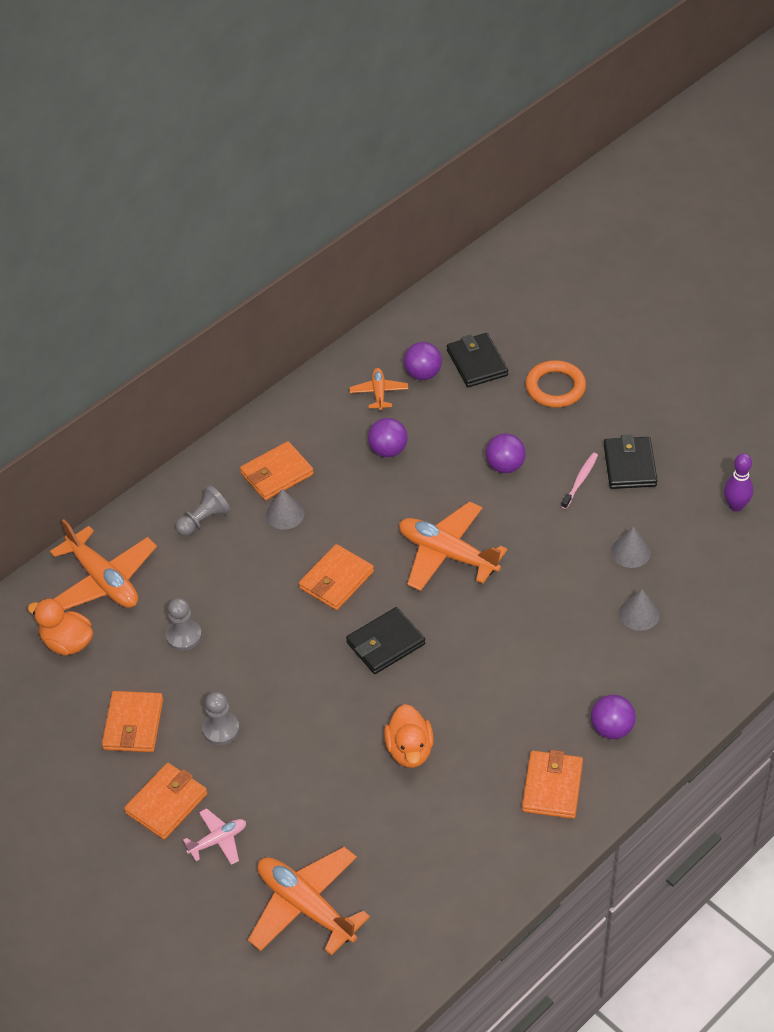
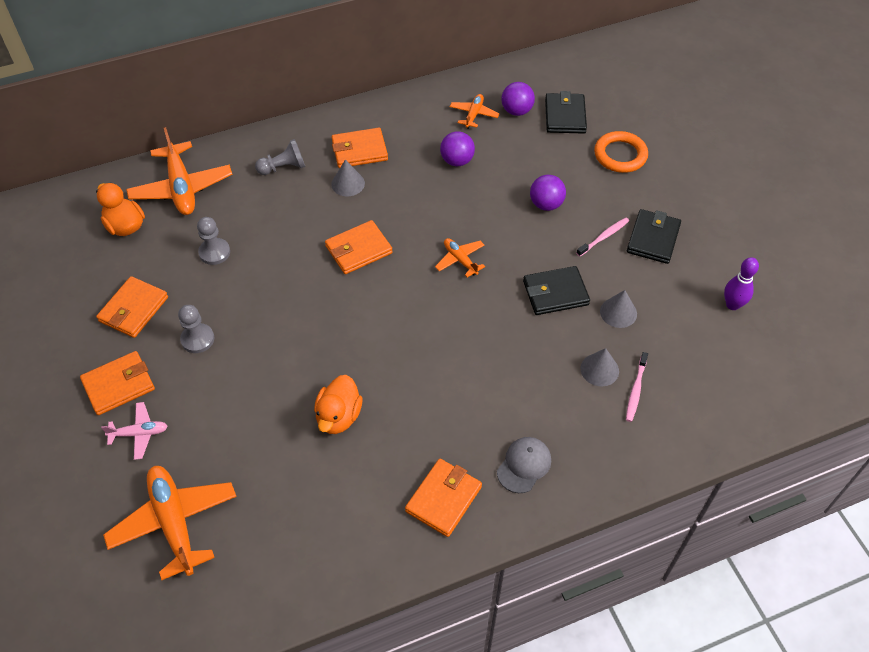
camera: 20 degrees right, 5 degrees up
(385, 643) = (369, 316): black wallet -> black wallet (555, 293)
(447, 554) = (460, 260): orange plane -> orange plane, size x0.52
(612, 729) = (524, 465): purple ball -> grey cap
(682, 621) = (635, 390): none -> pink toothbrush

